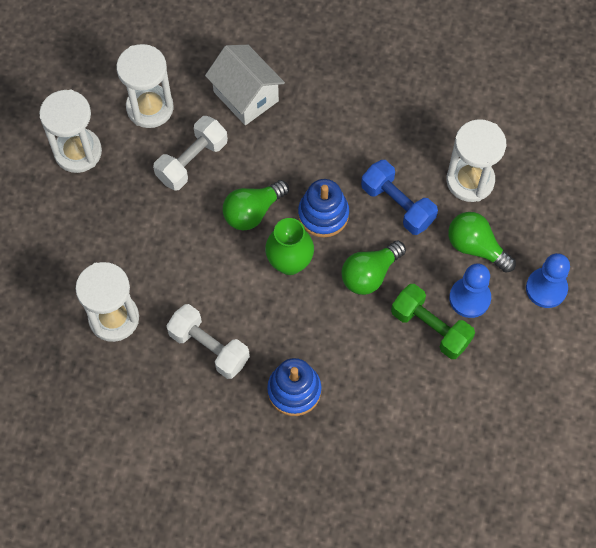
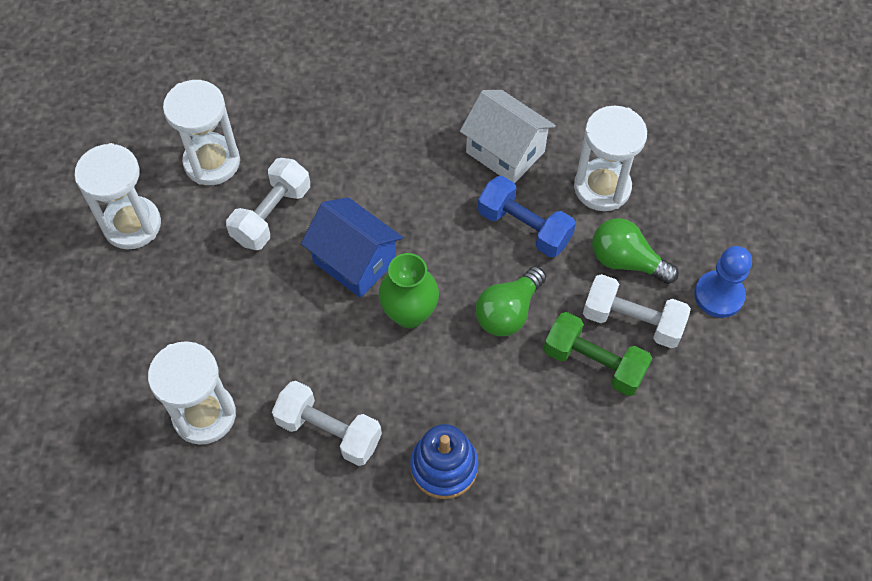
camera: 10 degrees left, 5 degrees down
(246, 96) = (323, 133): white house -> white house (505, 152)
(253, 212) = (354, 261): green light bulb -> blue house
(323, 214) = (439, 252): blue stacking toy -> none
(469, 298) = (632, 321): blue pawn -> white dumbbell

